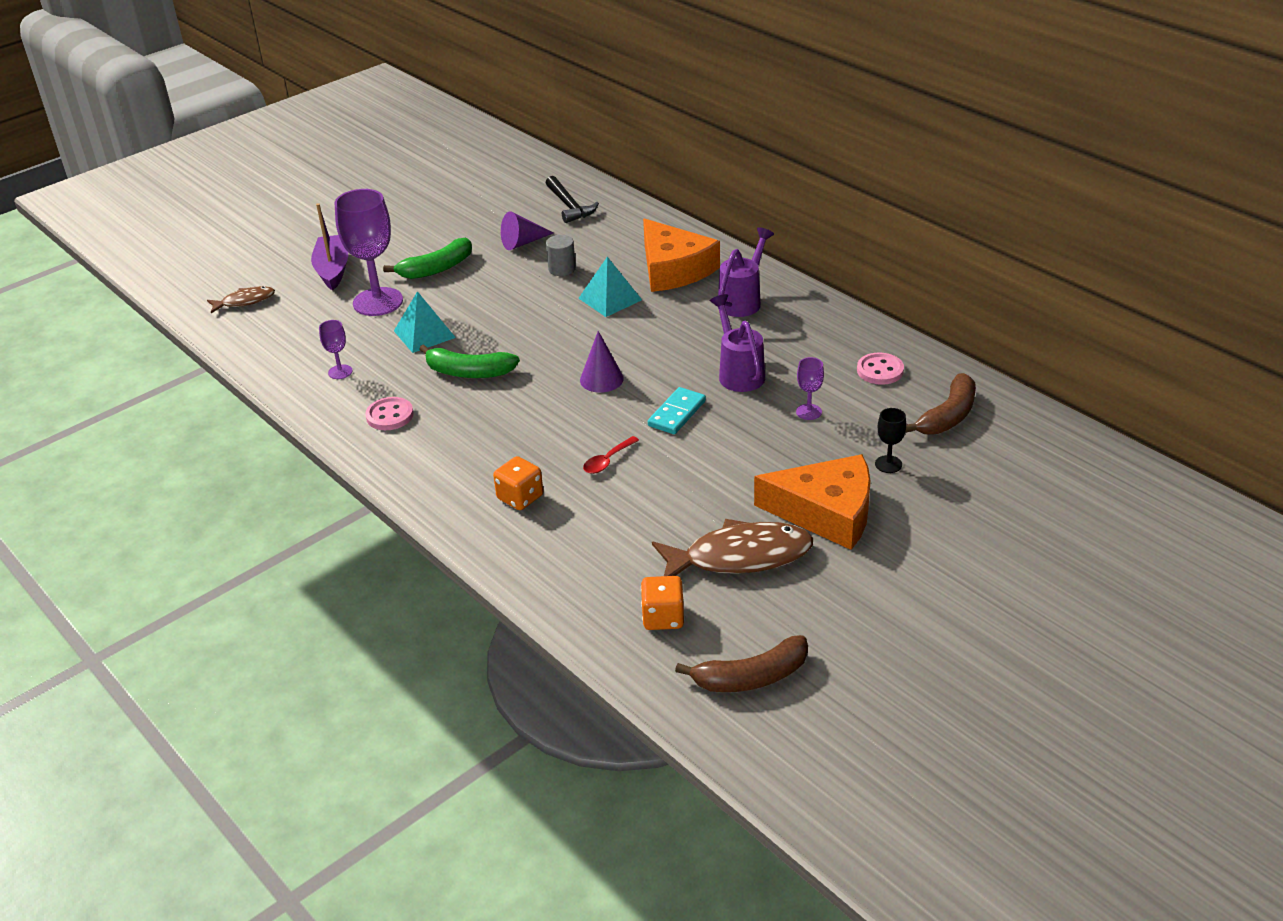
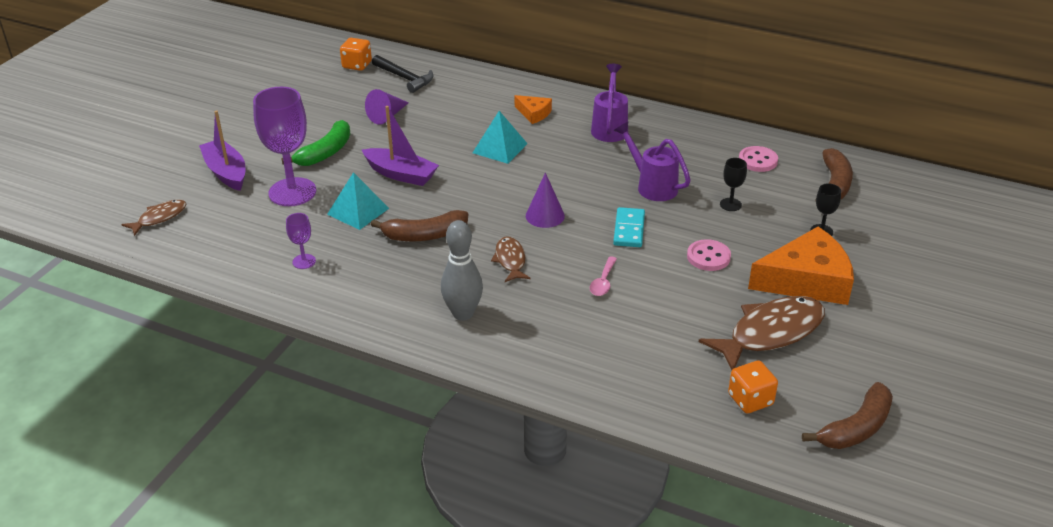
camera: 25 degrees left, 0 degrees up
(390, 415) = (381, 289): pink button -> pink button (708, 257)
(447, 458) = (463, 313): none -> grey bowling pin
(469, 372) = (424, 235): green banana -> brown banana
(491, 306) = (401, 174): none -> purple boat
(520, 497) = (554, 331): orange dice -> orange dice (357, 65)
(532, 416) = (510, 260): none -> brown fish
(562, 269) = (439, 131): grey cylinder -> none
(607, 461) = (603, 282): red spoon -> pink spoon
(673, 269) = (534, 113): orange cheese -> orange cheese, size x0.48
(808, 412) = (730, 204): purple goblet -> black goblet

